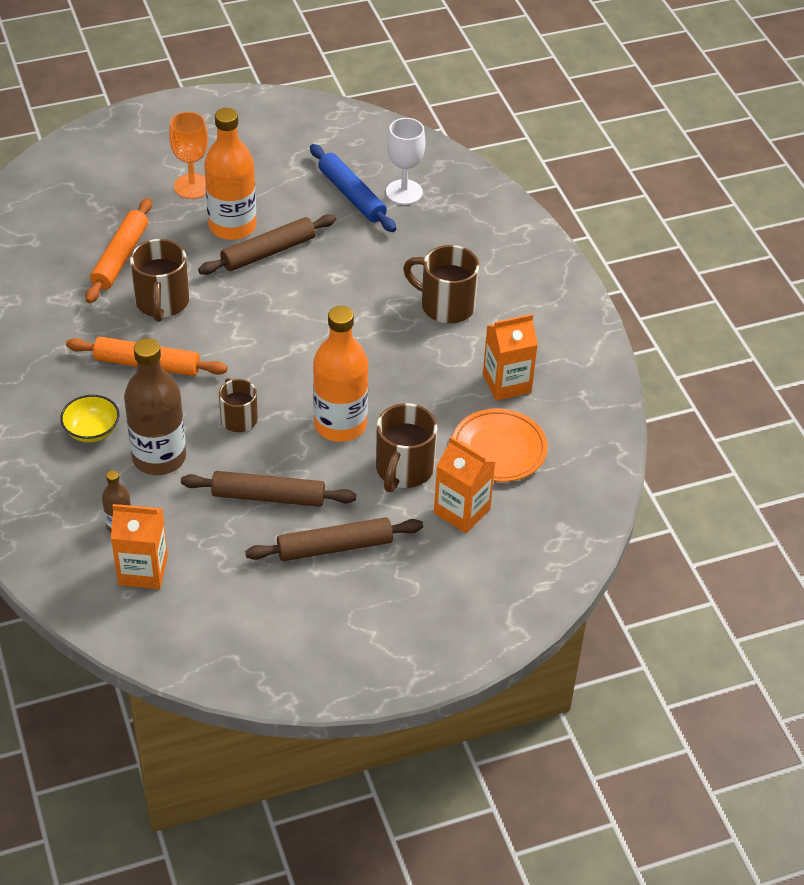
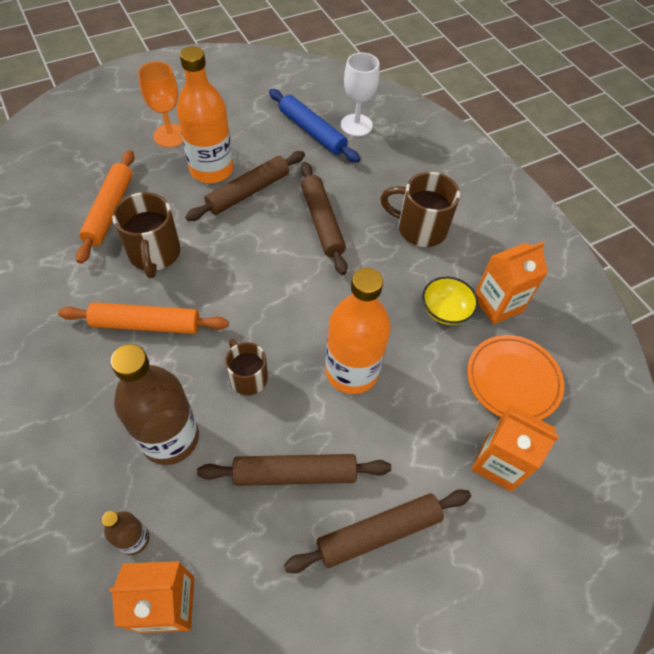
camera: 10 degrees left, 10 degrees up
(92, 431) = (94, 413): yellow bowl -> yellow bowl (445, 310)
(341, 289) = (322, 222): none -> brown rolling pin
(403, 470) = (427, 418): brown mug -> none

